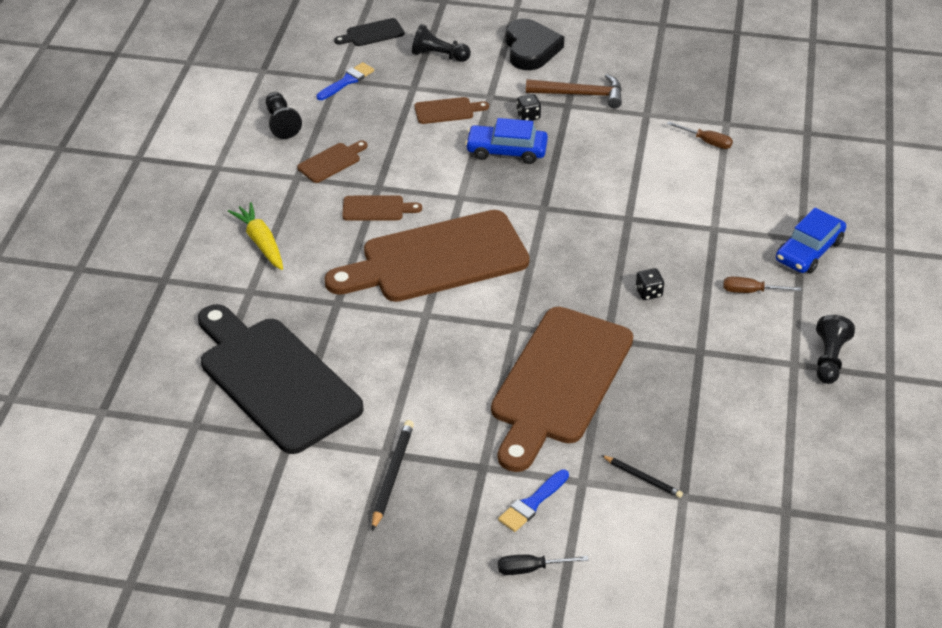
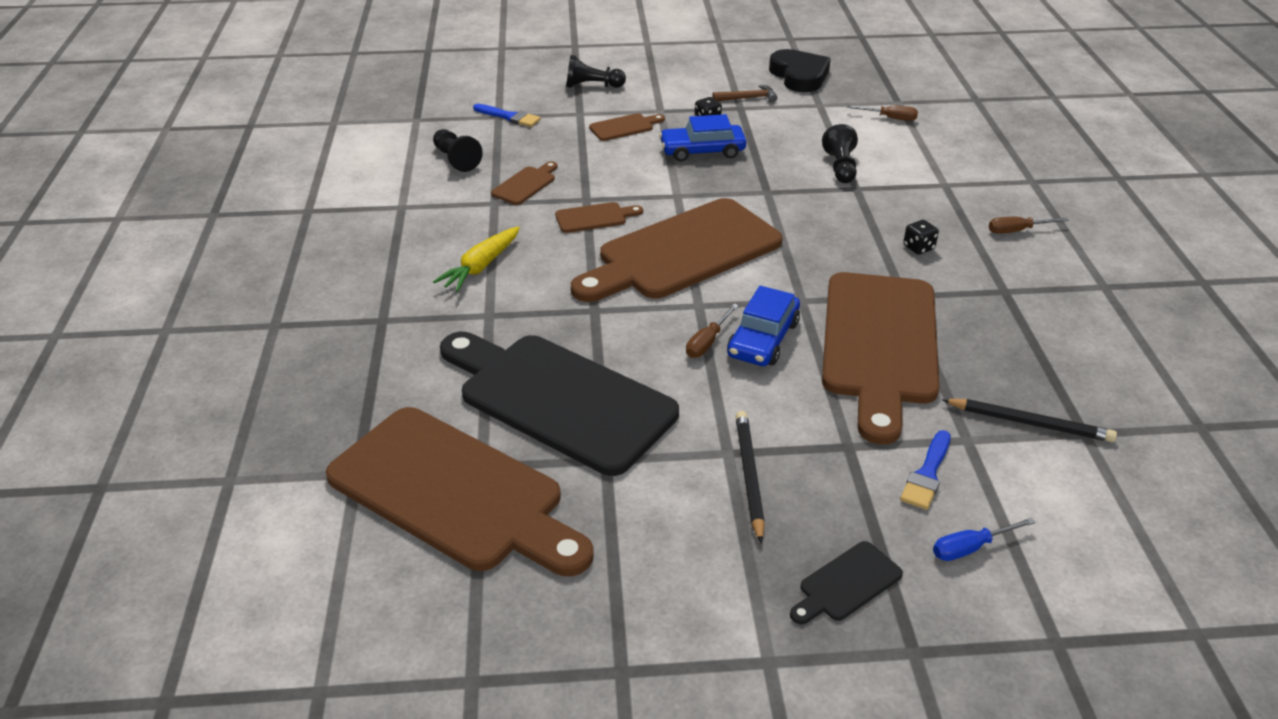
camera: 15 degrees left, 5 degrees down
(166, 443) = (453, 493): none -> brown cutting board
(261, 242) = (481, 266): yellow carrot -> yellow carrot turned 105 degrees counterclockwise
(347, 81) = (509, 117): blue brush -> blue brush turned 90 degrees clockwise
(372, 33) = (516, 77): black cutting board -> black cutting board (846, 584)
(416, 351) = (707, 342): none -> brown screwdriver
(530, 49) = (679, 70): black heart -> black heart (799, 76)
(531, 569) = (970, 548): black screwdriver -> blue screwdriver
(580, 94) = (748, 98): brown hammer -> brown hammer, size x0.64
(642, 478) = (1029, 423): black pencil -> black pencil, size x1.54
(809, 250) = (1046, 189): blue car -> blue car (763, 339)
(829, 359) = (1135, 276): black pawn -> black pawn (840, 167)

